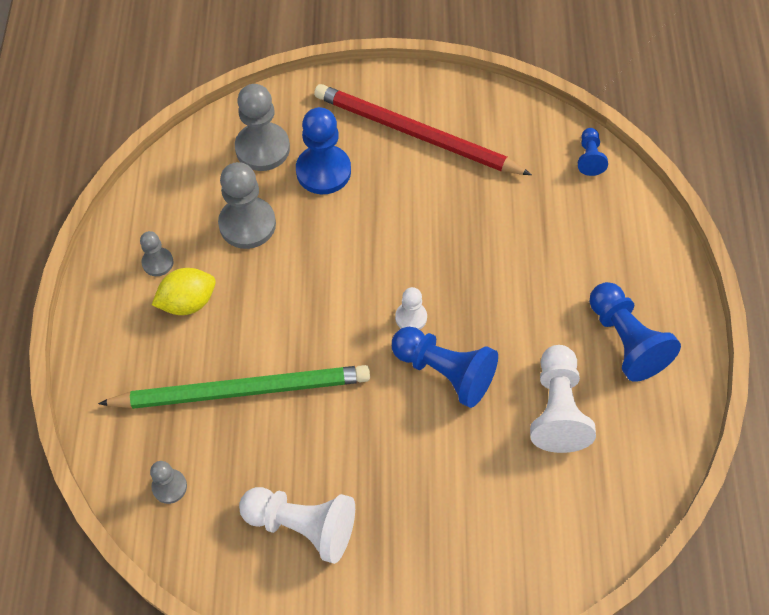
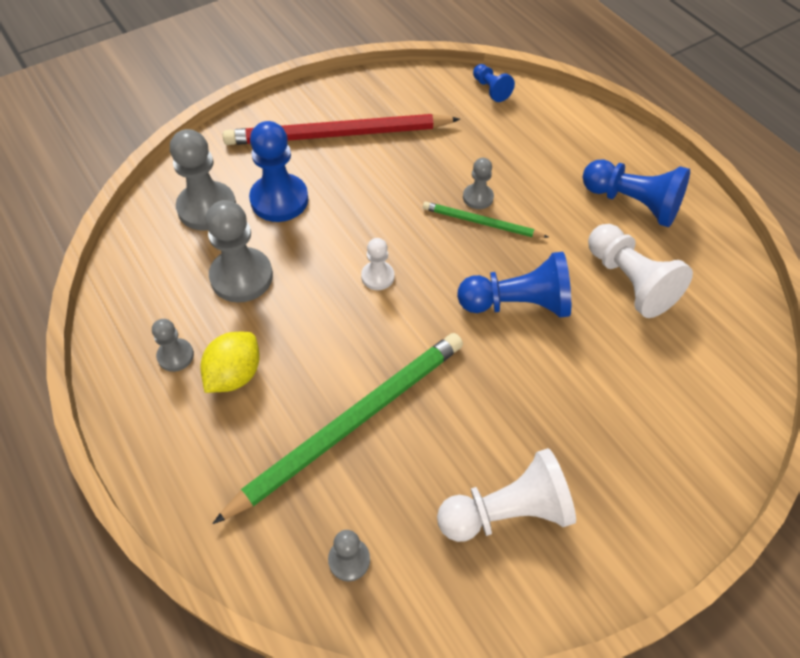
camera: 35 degrees left, 5 degrees down
(411, 317) = (452, 276): white pawn -> white pawn (377, 276)
(473, 283) = (481, 222): none -> green pencil
(489, 258) = (478, 197): none -> grey pawn

